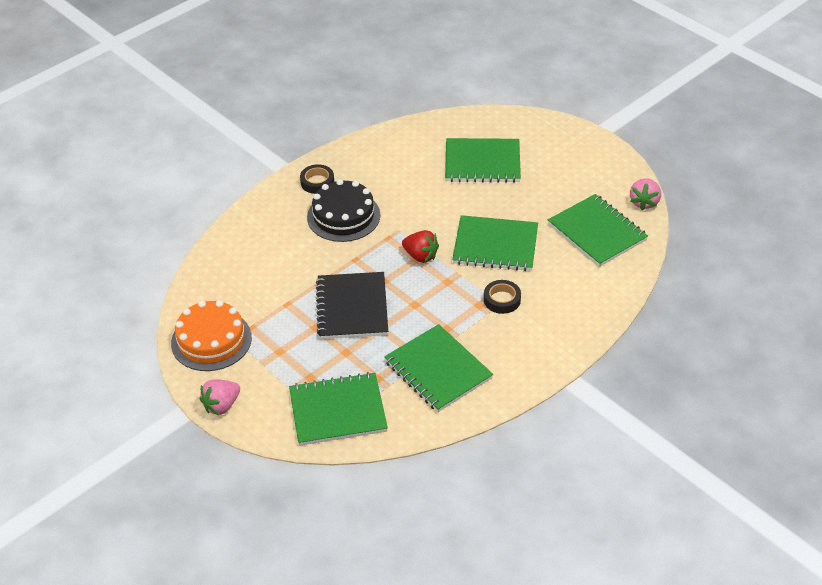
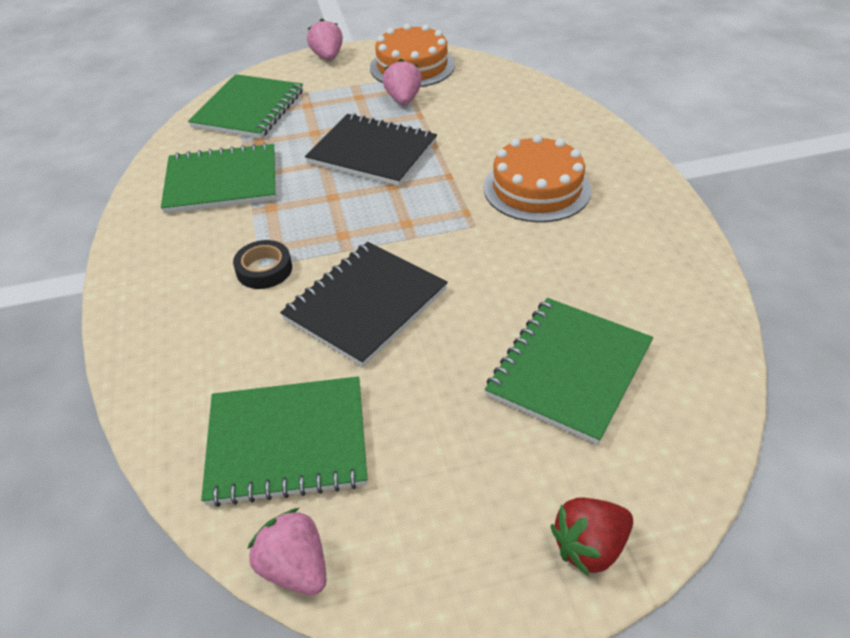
camera: 120 degrees right, 0 degrees up
(269, 322) = (403, 99): none -> pink strawberry
(317, 182) = (623, 186): black tape -> none
(343, 216) = (536, 188): black cake -> orange cake
(420, 256) = (407, 227): red strawberry -> red strawberry (589, 547)
(495, 245) = (366, 304): green notebook -> black notebook

